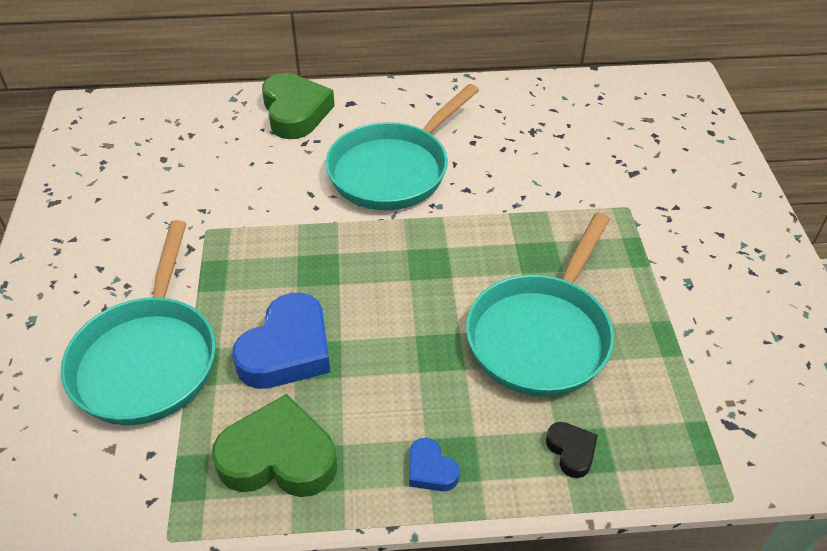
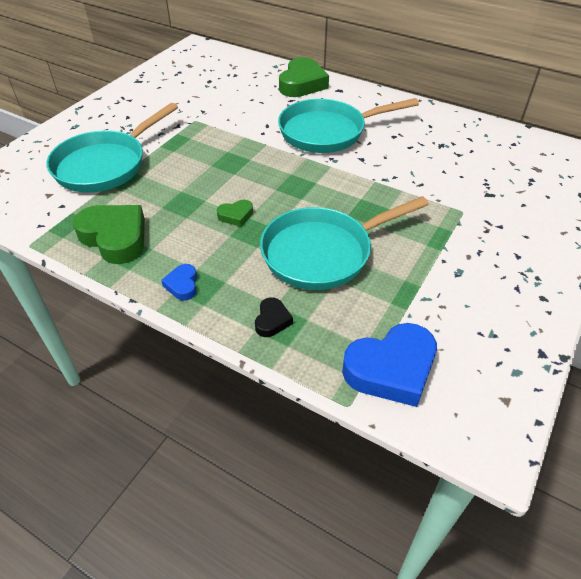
camera: 35 degrees right, 0 degrees up
(287, 350) = (173, 192): blue heart -> blue heart (391, 369)
(399, 341) = (236, 215): none -> green heart

